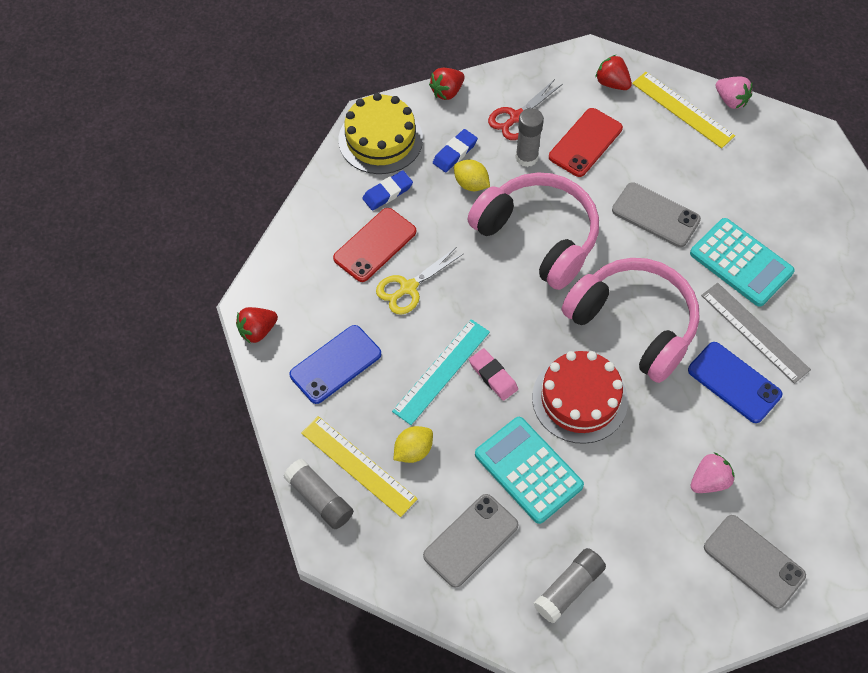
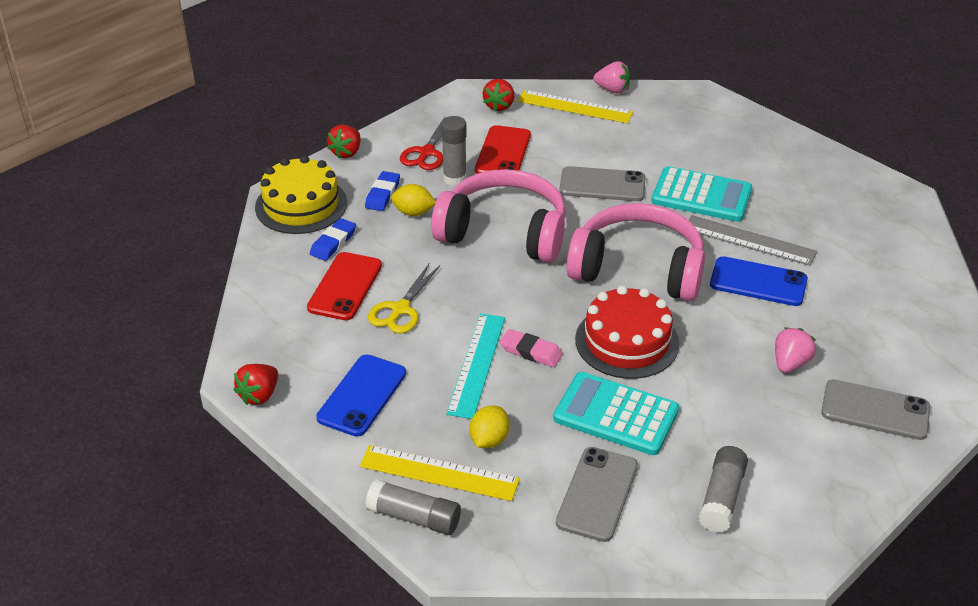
camera: 25 degrees left, 20 degrees down
(612, 83) = (499, 106): red strawberry -> red strawberry turned 90 degrees counterclockwise

